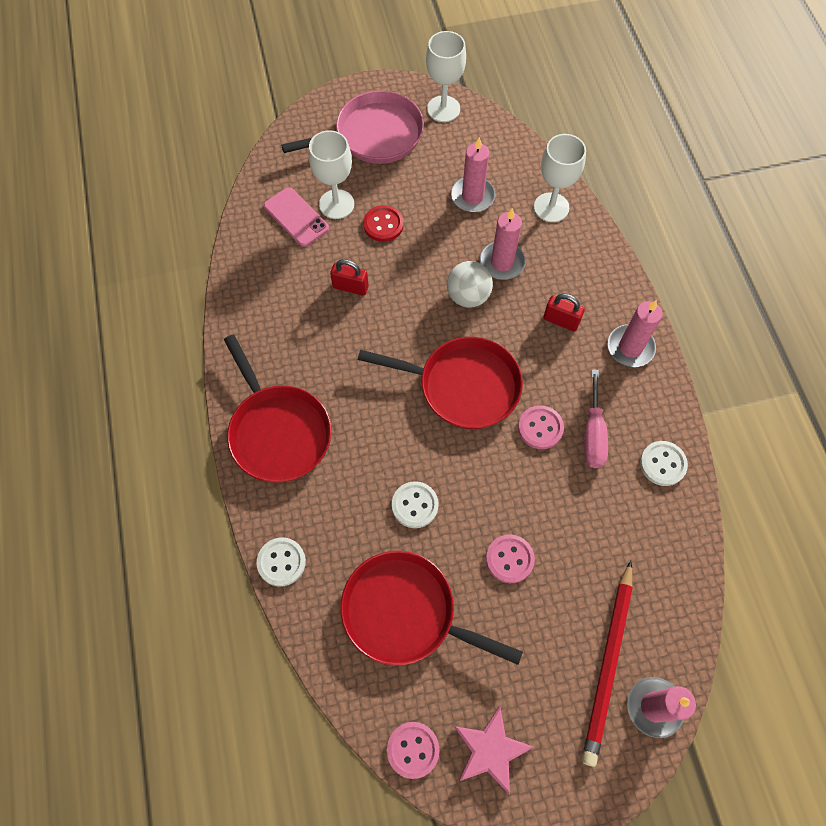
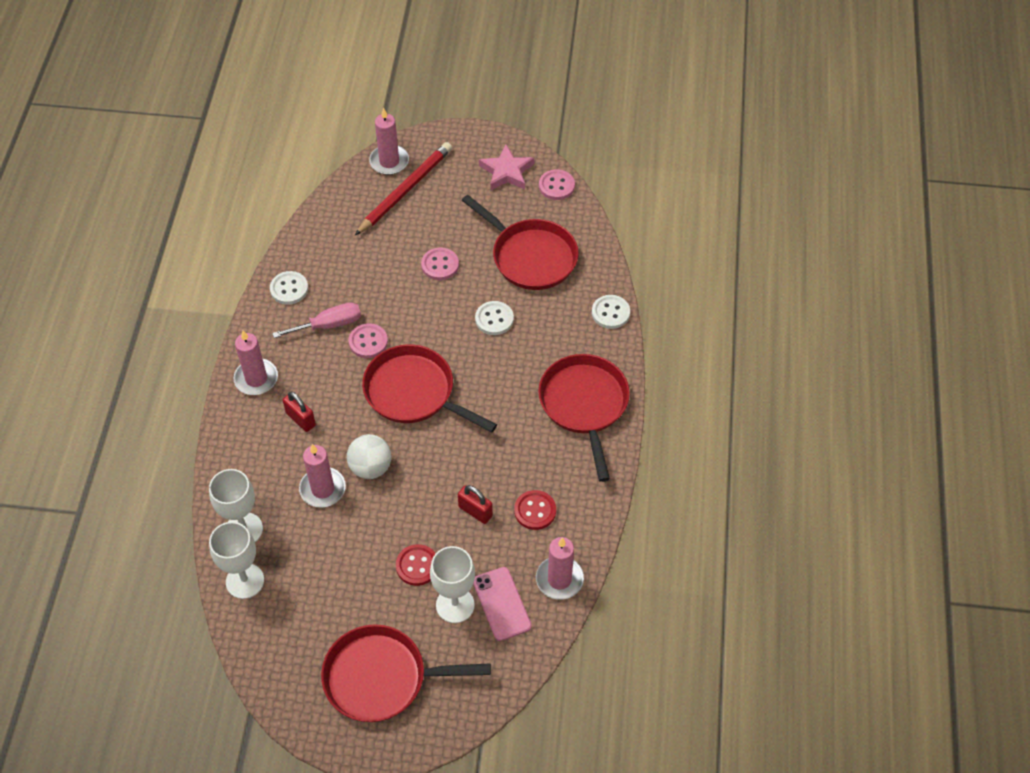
camera: 160 degrees left, 10 degrees down
(294, 305) = (535, 511): none -> red button
(374, 135) = (381, 678): pink pan -> red pan
(443, 109) = (289, 687): white goblet -> white goblet (245, 581)
(472, 196) = (314, 567): pink candle -> pink candle (559, 579)
(593, 434) = (329, 325): pink screwdriver -> pink screwdriver turned 45 degrees clockwise

